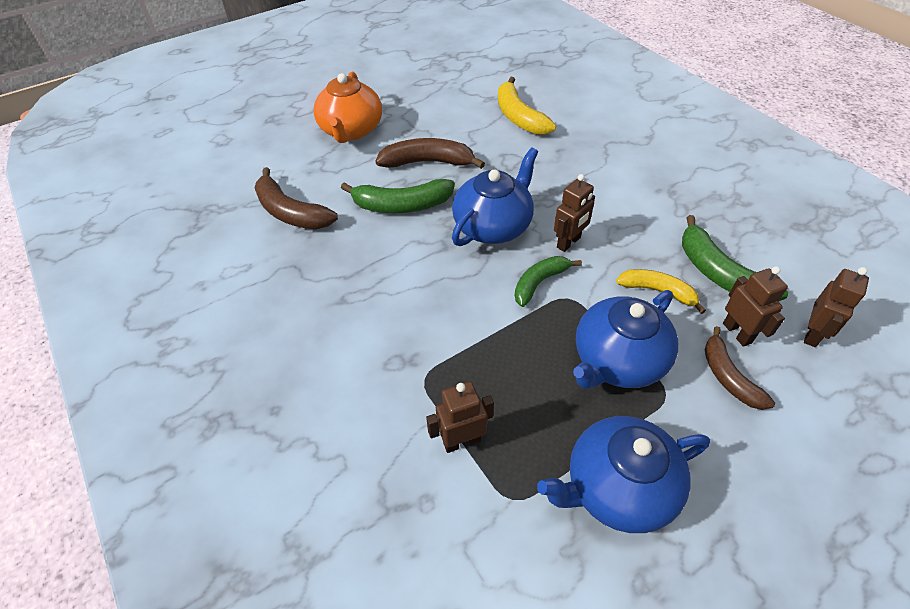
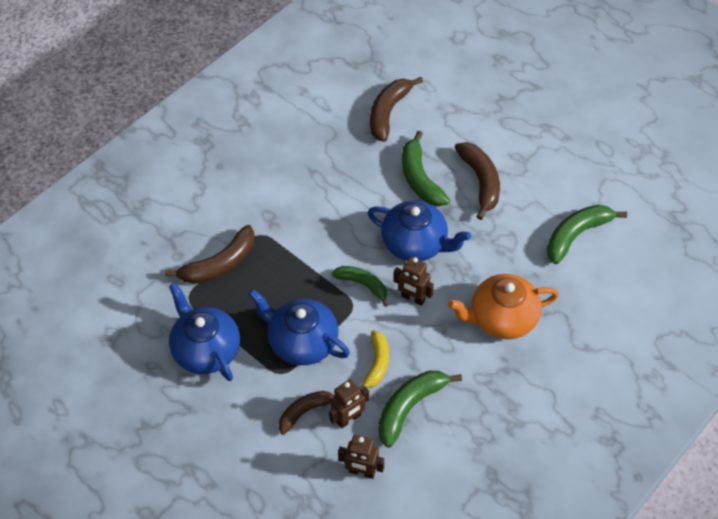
camera: 75 degrees right, 5 degrees up
(351, 130) = (504, 116): orange teapot -> orange teapot (502, 318)
(461, 441) = (219, 264): brown robot -> brown banana
(519, 117) = (576, 235): yellow banana -> green banana

